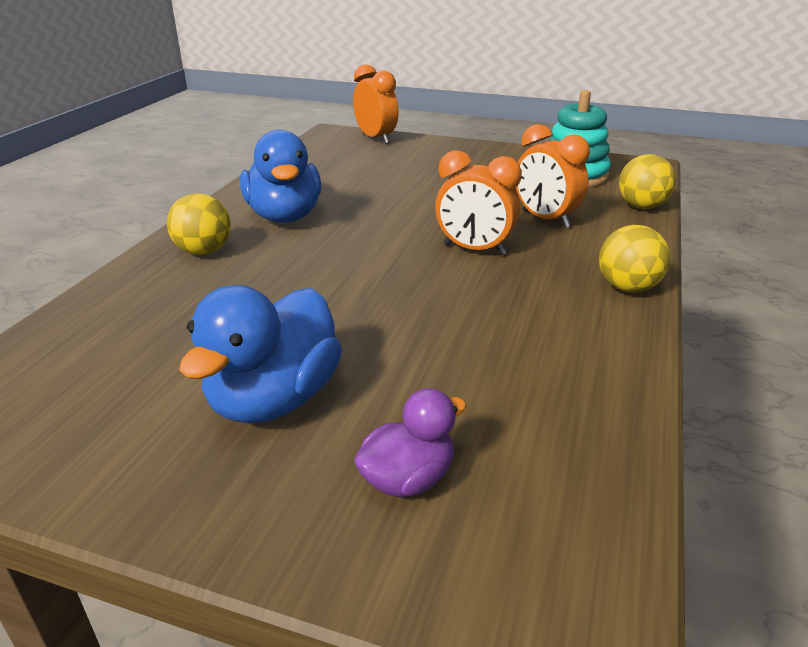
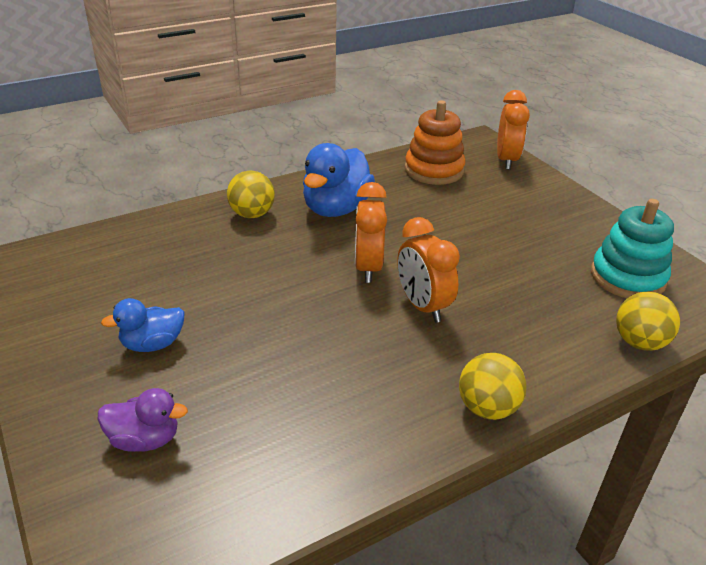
camera: 40 degrees right, 5 degrees up
(274, 399) = (152, 344): blue duck -> blue duck, size x0.58
(328, 162) = (434, 170): none -> orange stacking toy
(545, 219) = (524, 309): orange clock -> orange clock (368, 268)

